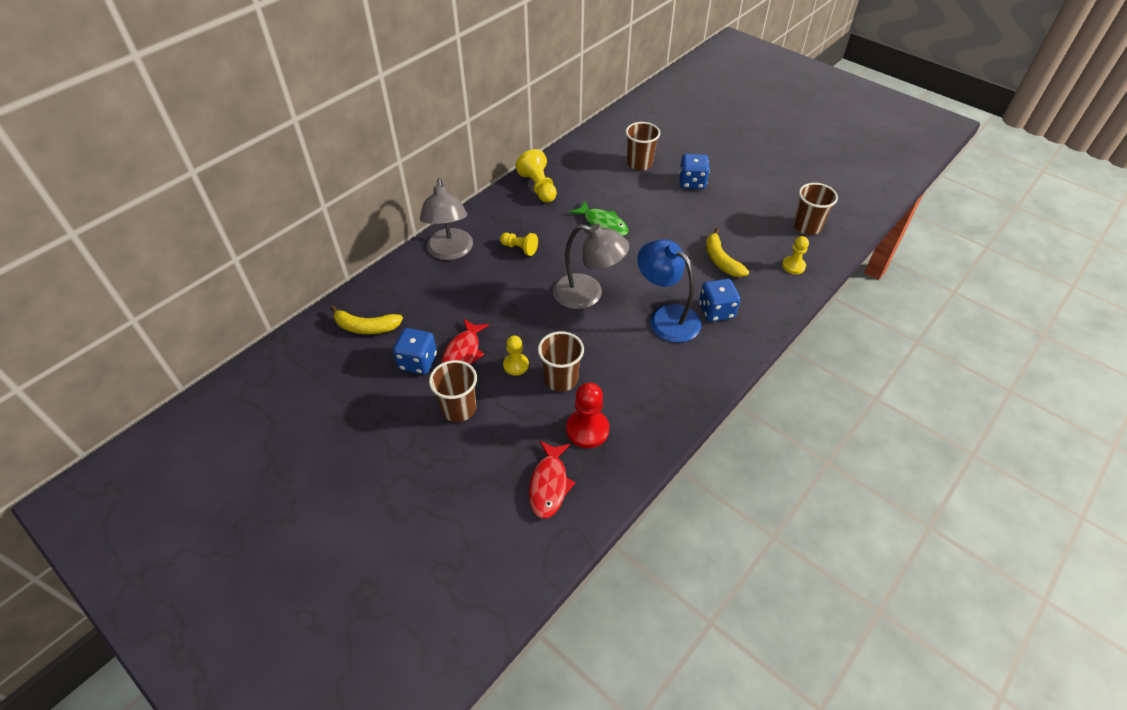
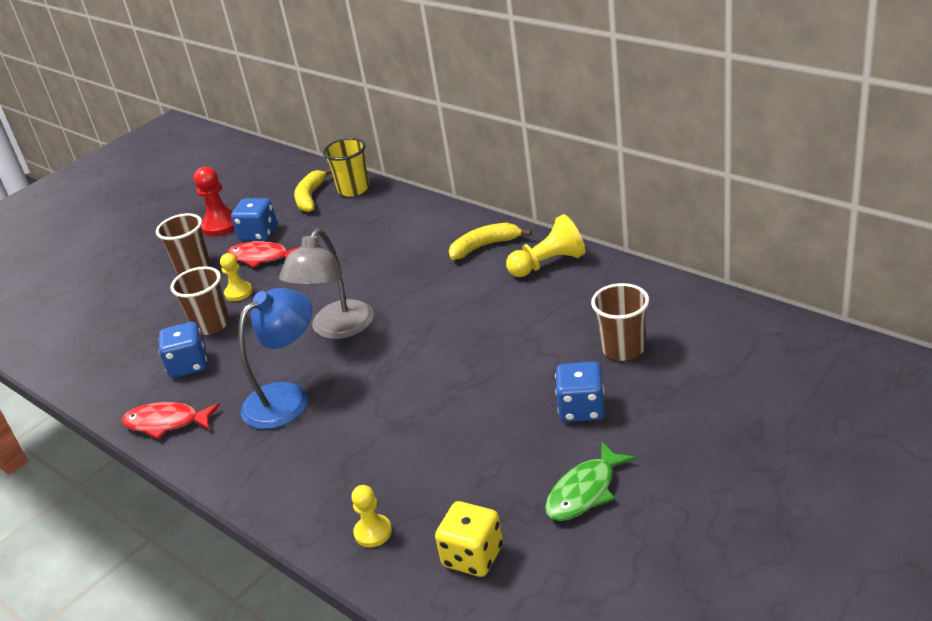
camera: 95 degrees right, 15 degrees down
(369, 296) = (353, 189): none -> yellow cup
(450, 252) = (419, 222): grey lamp -> none
(519, 248) = (423, 267): yellow pawn -> none
(549, 484) = (86, 334): red fish -> red fish (166, 423)
(587, 429) = (139, 350): red pawn -> red pawn (221, 225)
(603, 224) = (472, 327): green fish -> green fish (585, 491)
(716, 311) = (290, 444): blue dice -> blue dice (189, 365)
(721, 260) = (391, 447): yellow banana -> yellow banana (484, 246)
(807, 226) = (473, 556): brown cup -> yellow dice

